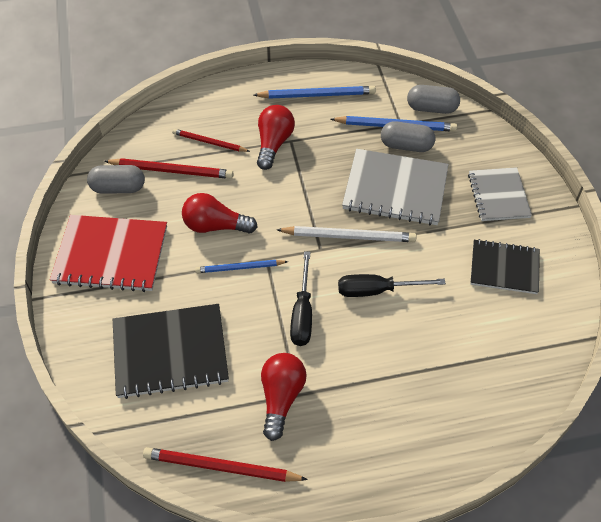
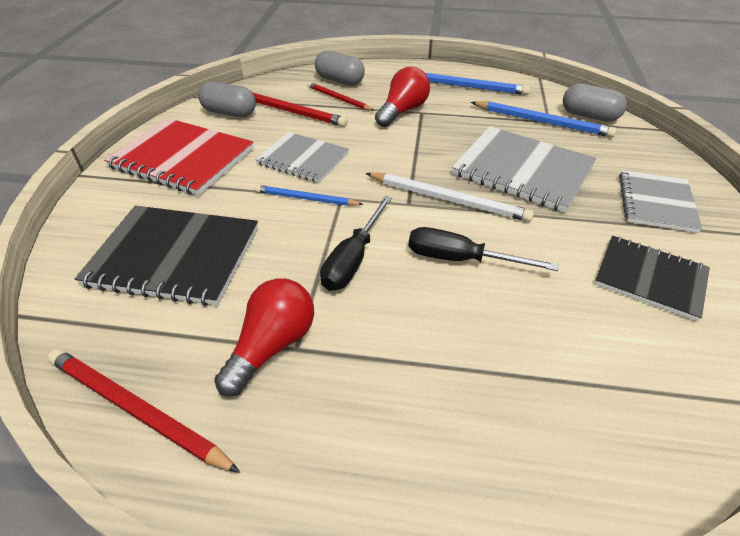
camera: 20 degrees right, 10 degrees down
(215, 226) = (303, 159): red light bulb -> grey notebook
(406, 146) = (549, 138): grey capsule -> grey capsule (340, 80)

